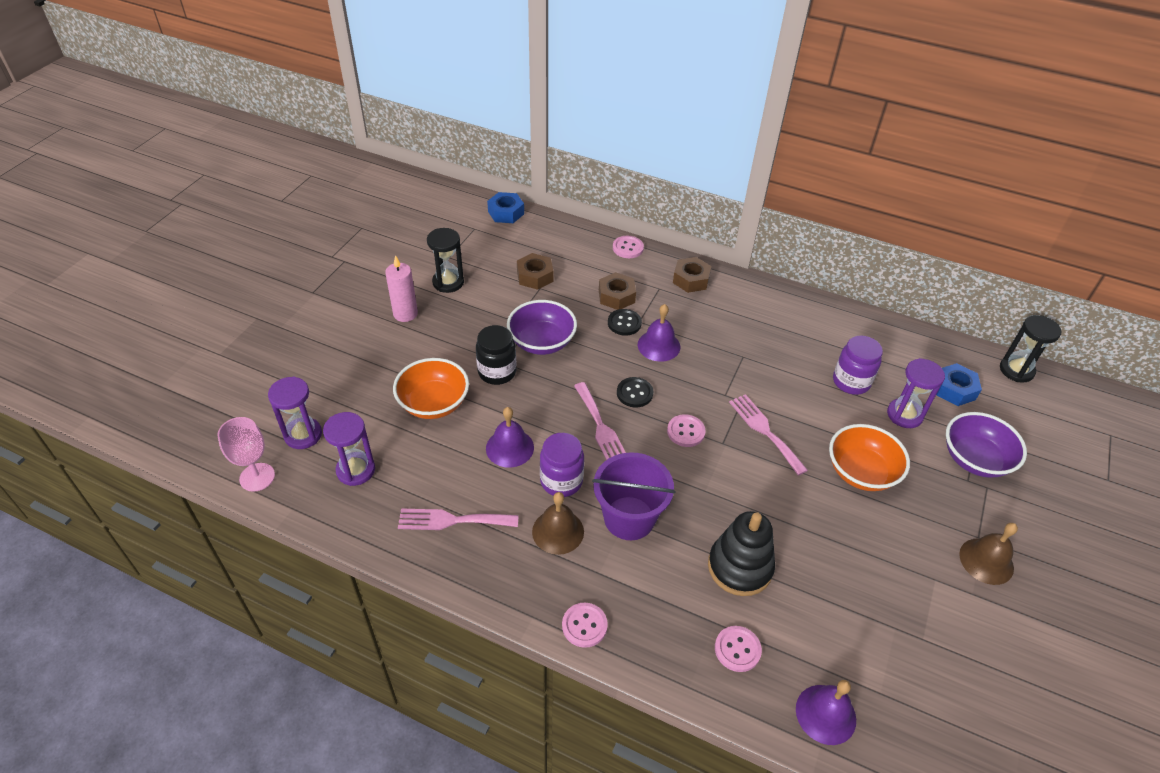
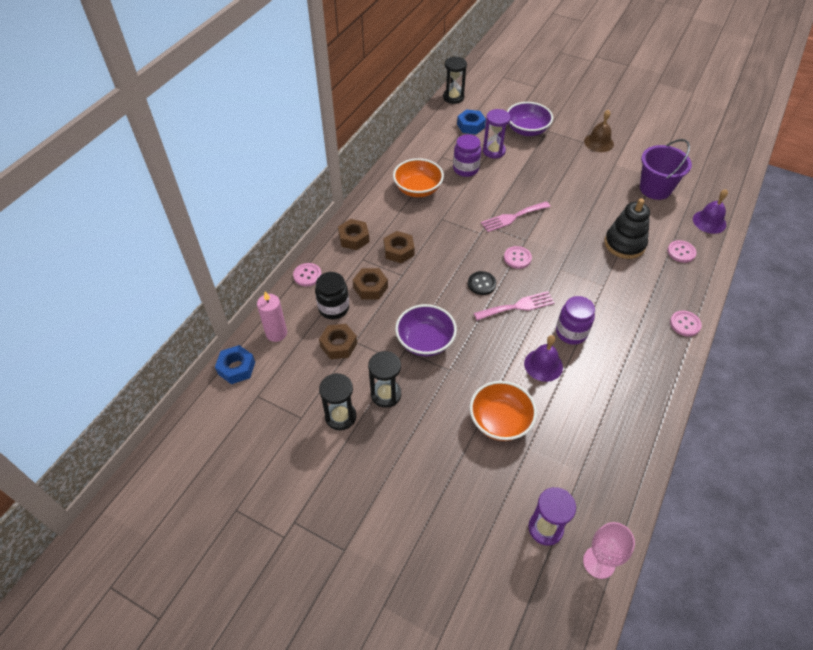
camera: 85 degrees left, 5 degrees up
(356, 470) = (580, 477): purple hourglass -> none
(405, 314) = (384, 452): pink candle -> pink candle (276, 333)
(452, 520) = (618, 402): pink fork -> none
(472, 313) = (386, 394): none -> black hourglass
(497, 372) = (461, 374): black jar -> black jar (334, 308)
(558, 531) = (615, 336): brown bell -> none
(624, 323) = (404, 284): black button -> none
(629, 518) = (597, 295): purple bucket -> purple bucket (655, 189)
(658, 345) = (430, 265): purple bell -> none
(678, 317) = (398, 251): none -> brown nut
(861, 472) = (542, 178): orange bowl -> orange bowl (418, 189)

